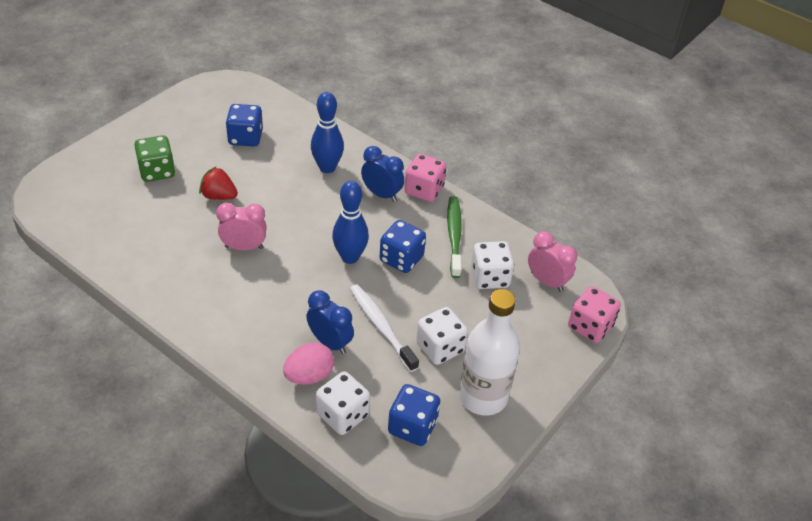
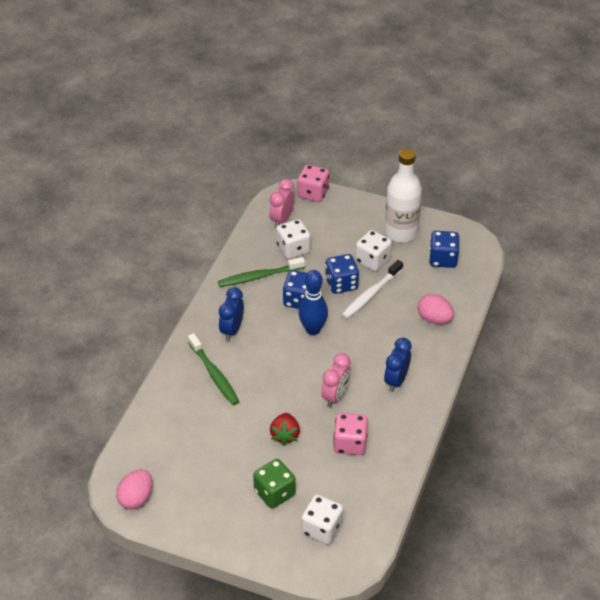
camera: 105 degrees left, 0 degrees up
(213, 91) = (136, 498): none -> pink egg
(244, 247) = (335, 396): pink clock -> pink clock turned 135 degrees counterclockwise
(245, 138) = (198, 445): blue dice -> blue dice (341, 284)
(327, 168) = (214, 374): blue bowling pin -> green toothbrush
(330, 343) = (400, 317): blue clock -> blue clock (396, 381)
(343, 415) = (454, 293): white dice -> white dice (322, 529)
(424, 190) = (214, 306): pink dice -> pink dice (350, 443)

